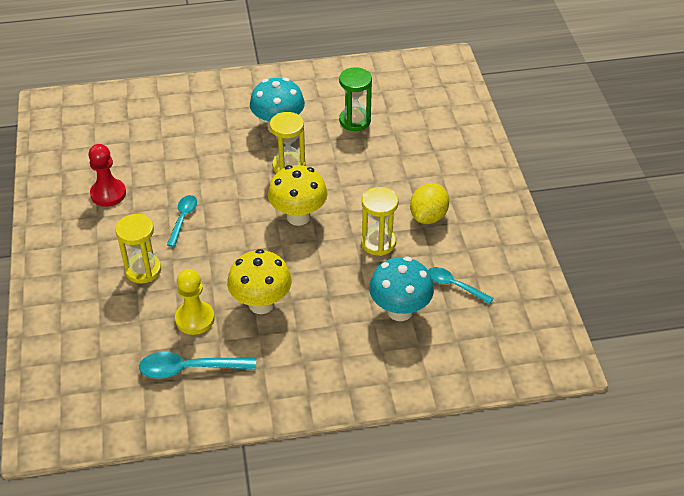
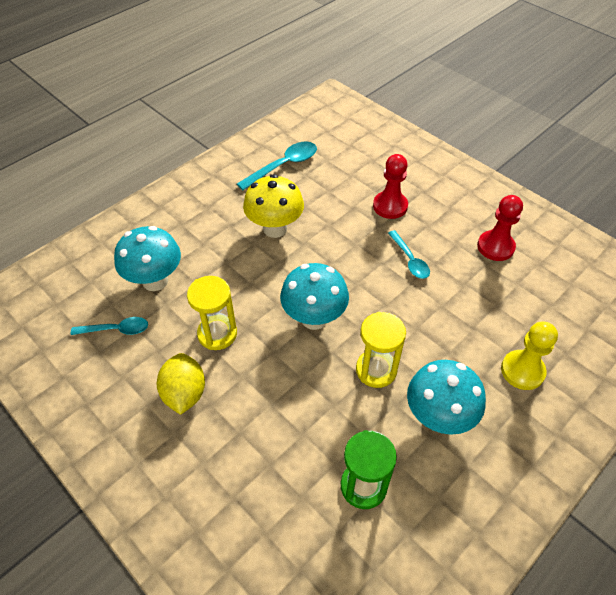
camera: 145 degrees right, 5 degrees up
(143, 270) = (390, 206): yellow hourglass -> red pawn
(195, 319) = (313, 194): yellow pawn -> yellow pawn (522, 371)
(298, 216) = (314, 318): yellow mushroom -> turquoise mushroom

